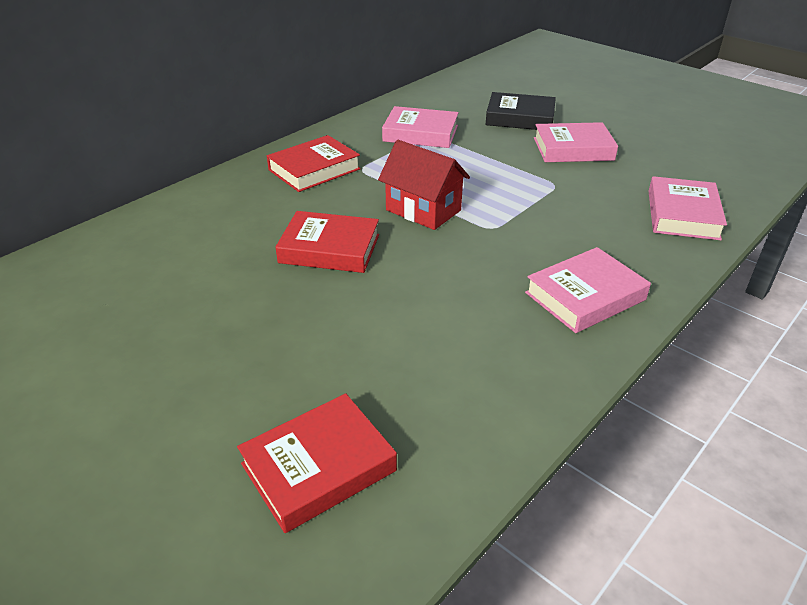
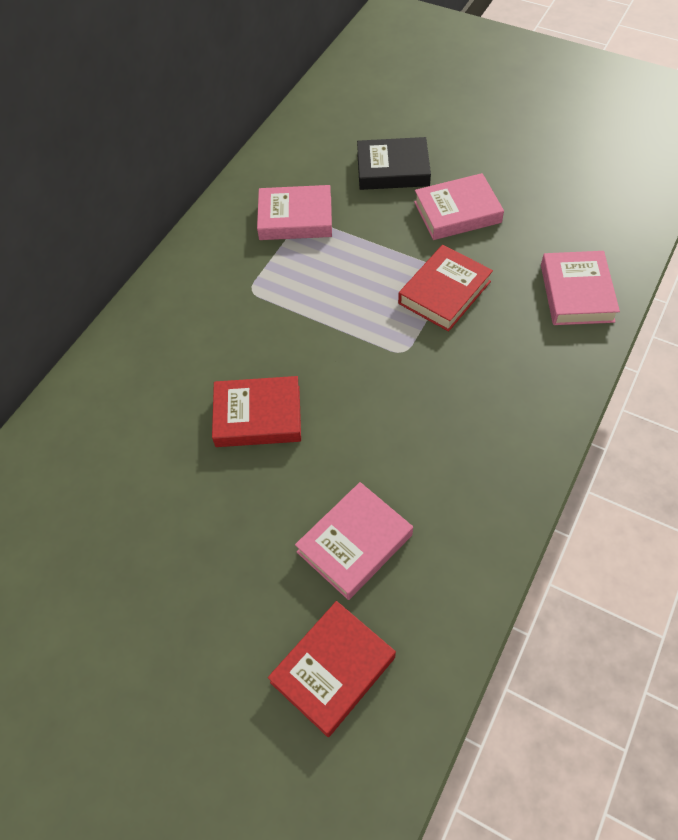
camera: 10 degrees left, 20 degrees up
(314, 169) = (203, 301): red book -> red book (444, 292)
(423, 210) = (331, 340): red house -> none
(585, 296) = (506, 425): pink book -> pink book (354, 543)

